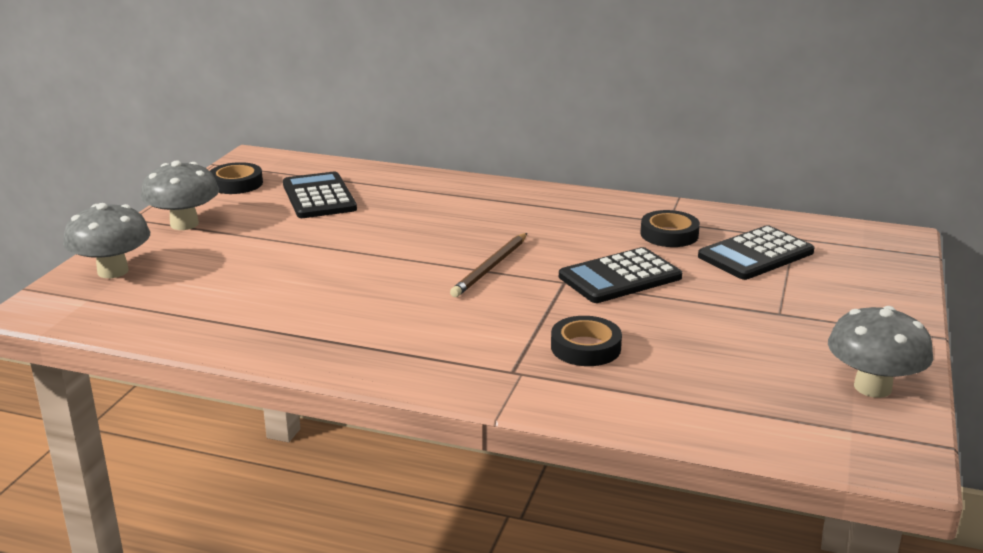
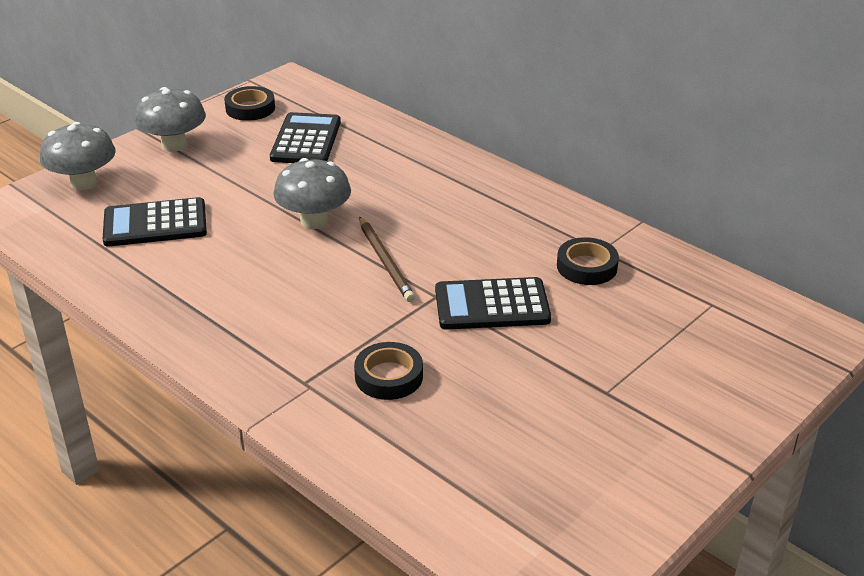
camera: 25 degrees right, 10 degrees up
(491, 267) = (385, 261): brown pencil -> brown pencil turned 75 degrees counterclockwise
(755, 254) = (651, 314): black calculator -> black calculator (155, 224)
(872, 387) = (613, 507): grey mushroom -> grey mushroom (314, 221)

